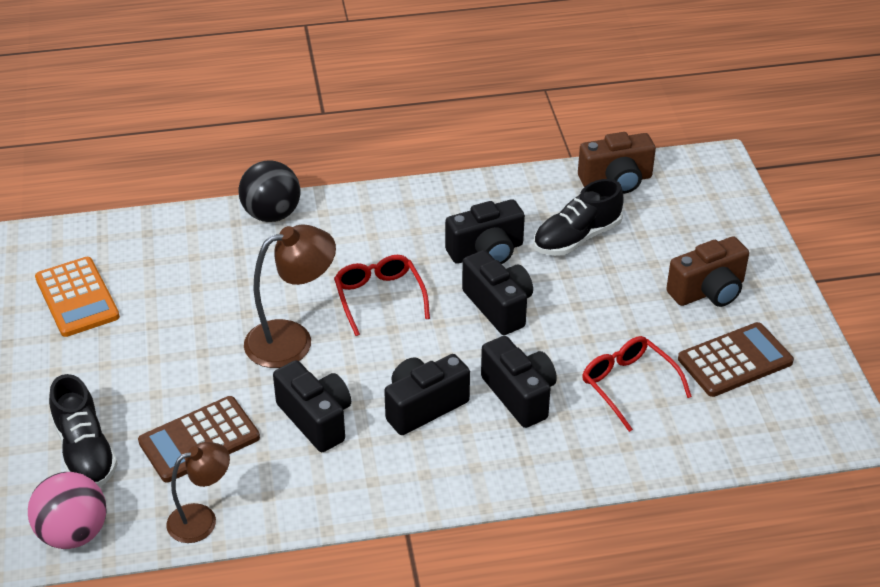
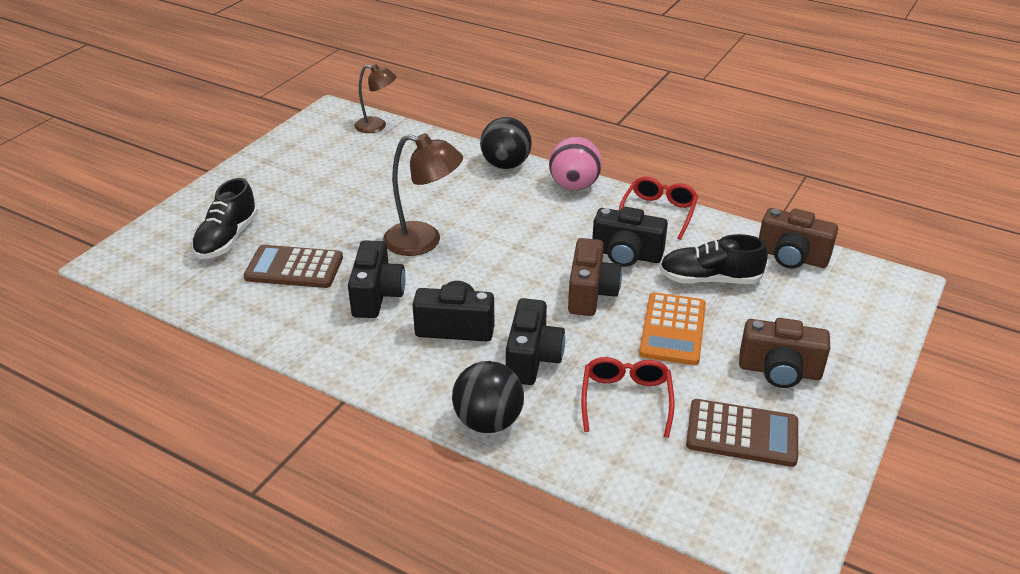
camera: 40 degrees right, 5 degrees down
(73, 533) = (162, 278): pink ball -> pink ball (574, 186)
(77, 297) = (333, 156): orange calculator -> orange calculator (673, 329)
(202, 519) = (235, 313): brown lamp -> brown lamp (377, 126)
(379, 297) = (512, 246): red glasses -> red glasses (658, 212)
(498, 306) = (590, 293): black camera -> brown camera
(548, 471) = (488, 421): none -> black ball

